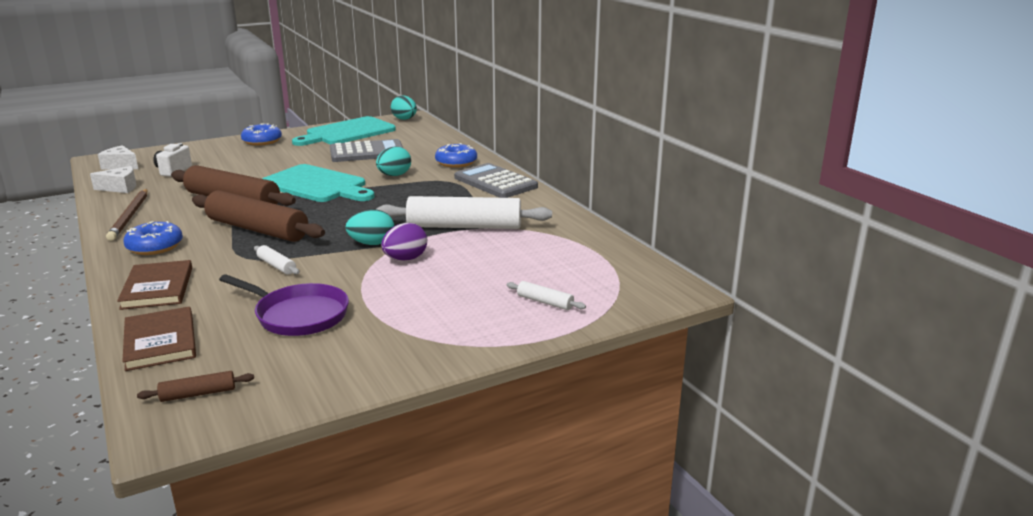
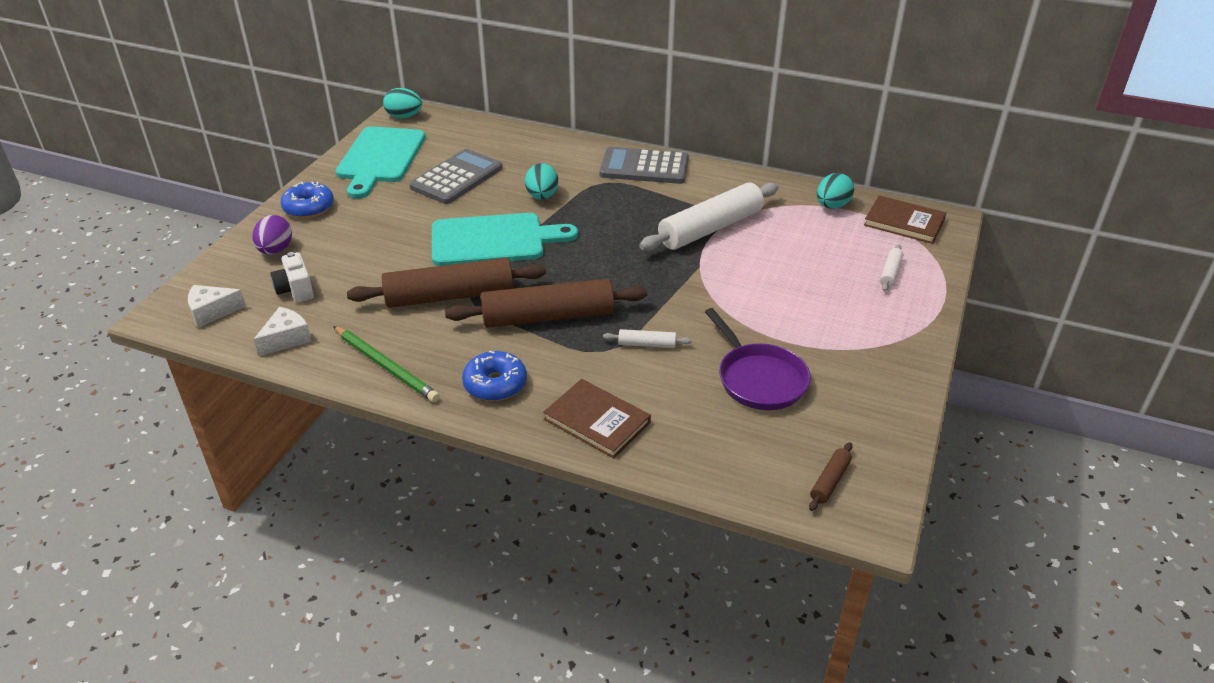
camera: 40 degrees left, 15 degrees up
(130, 216) = (386, 366): brown pencil -> green pencil
(160, 341) = (711, 462): brown book -> brown book (904, 222)
(297, 315) = (758, 378): purple pan -> purple pan turned 75 degrees clockwise
(372, 244) = (675, 282): turquoise egg -> turquoise egg (832, 206)
(405, 259) = (730, 284): purple egg -> purple egg (275, 250)
(456, 163) = (567, 157): blue donut -> none
(545, 302) = (890, 273): white rolling pin -> white rolling pin turned 60 degrees counterclockwise

